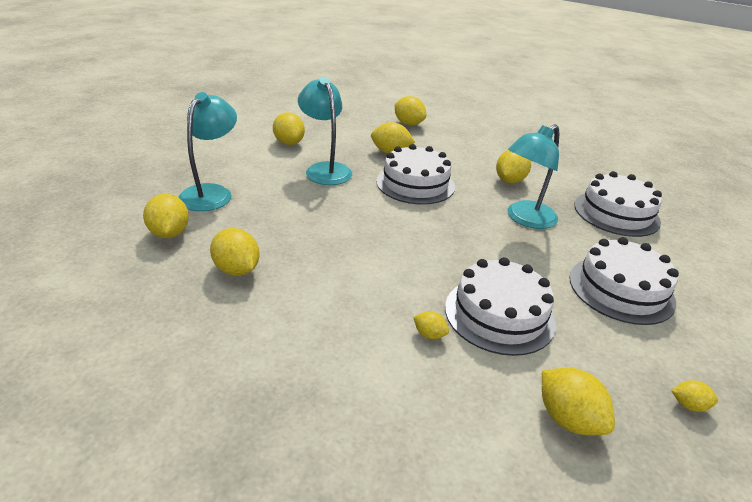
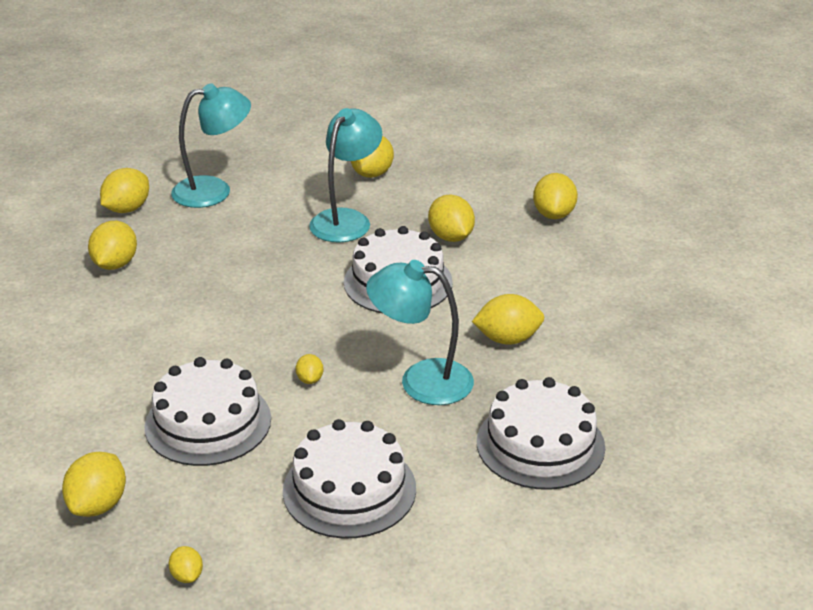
camera: 55 degrees right, 0 degrees up
(429, 334) = (134, 394): yellow lemon -> yellow lemon (310, 379)

